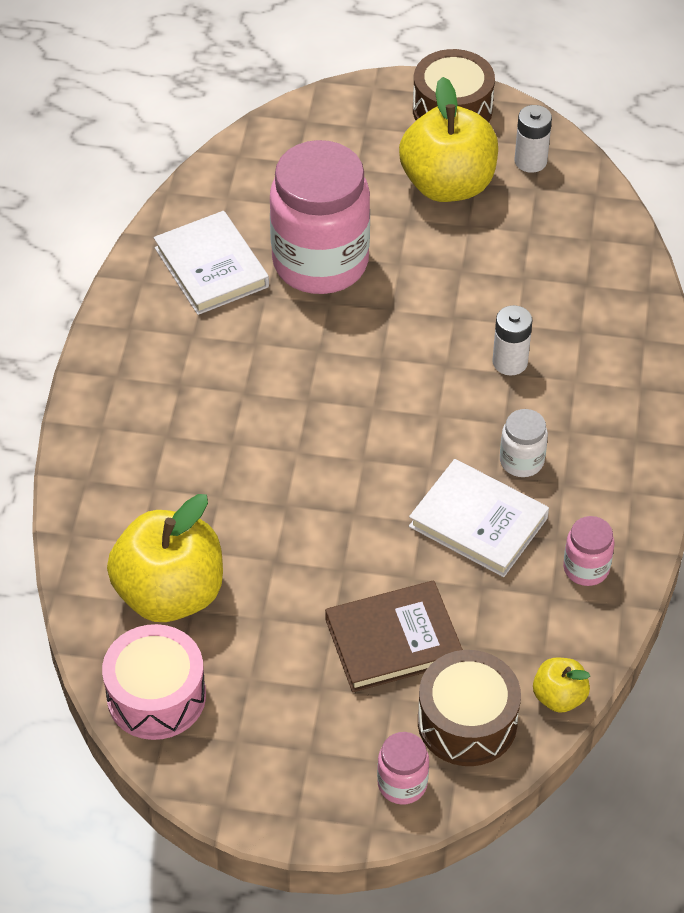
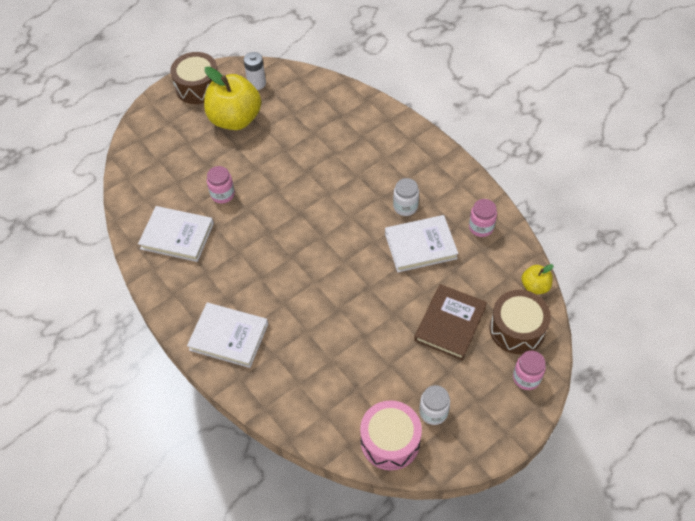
camera: 45 degrees left, 5 degrees up
(129, 426) = (229, 337): none -> white book
(170, 593) = (339, 392): yellow apple -> none
(243, 714) = (433, 412): none -> white jar
(320, 262) = (222, 194): pink jar -> pink jar, size x0.43
(510, 362) = (351, 171): white battery -> none

